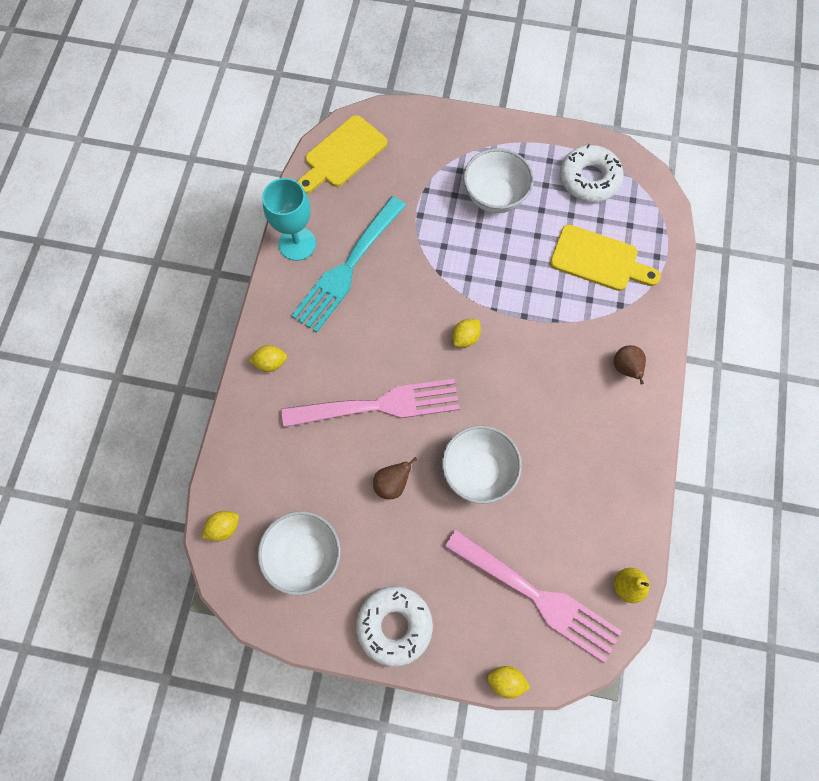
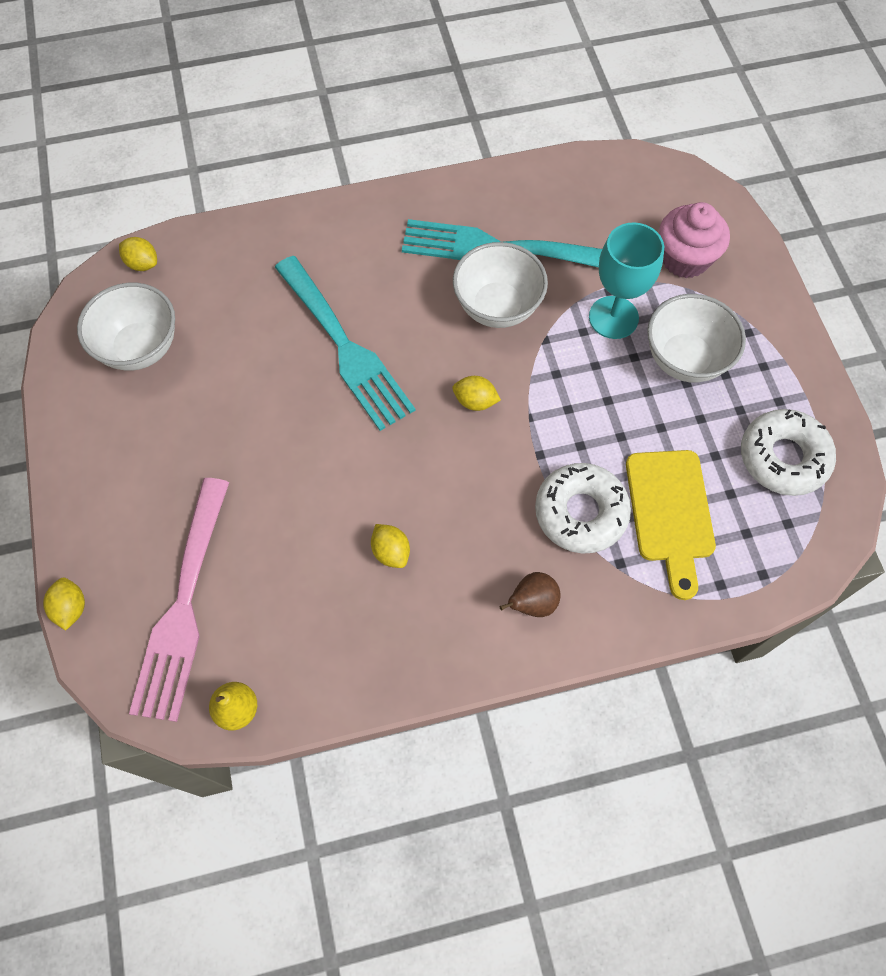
camera: 65 degrees right, 5 degrees down
(270, 363) = (344, 226): yellow lemon -> yellow lemon (391, 552)
(297, 244) = (498, 189): turquoise goblet -> turquoise goblet (613, 317)
(342, 155) = (638, 184): yellow cutting board -> none
(380, 405) = (345, 348): pink fork -> turquoise fork
(392, 484) = (257, 398): brown pear -> none
(394, 625) = (95, 465): white donut -> white donut (580, 512)
(418, 158) = (684, 259): none -> pink cupcake
(478, 471) = (311, 481): white bowl -> white bowl (497, 307)

